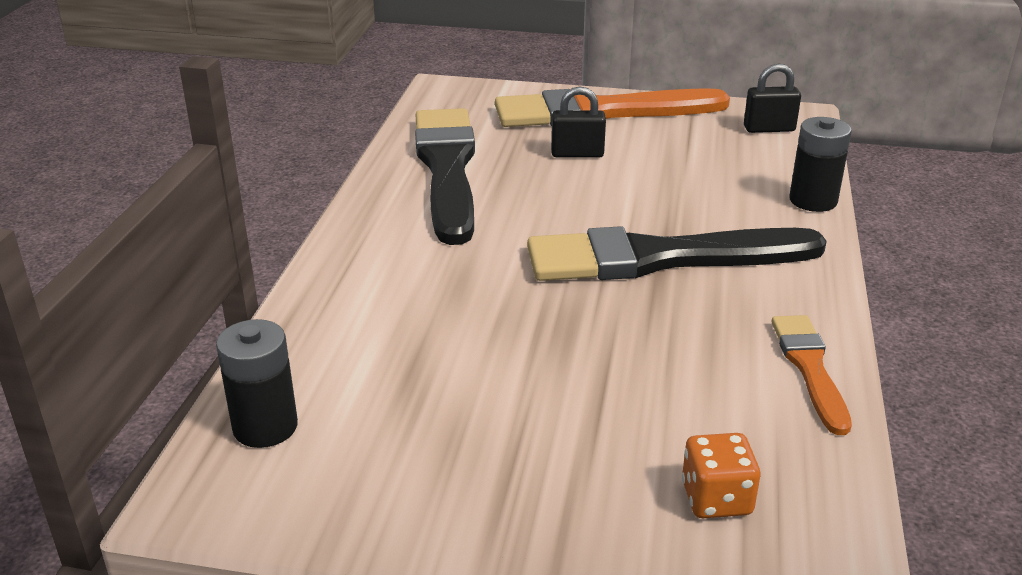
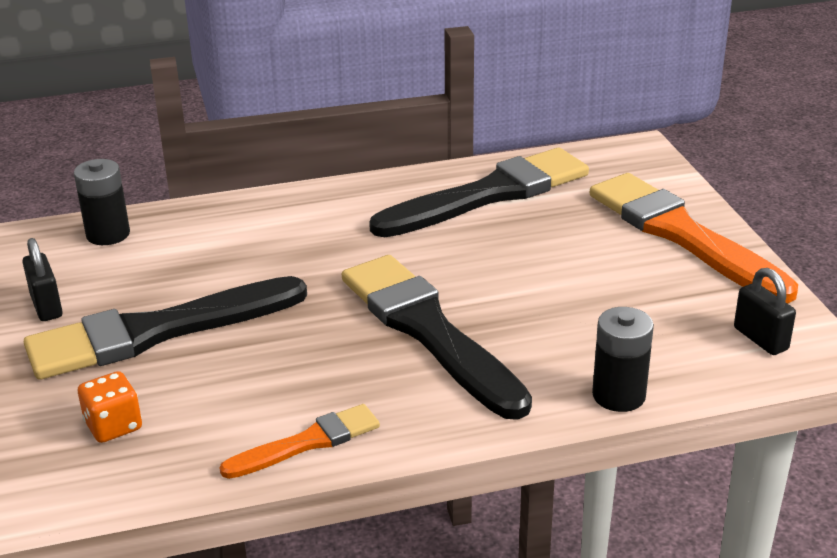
camera: 65 degrees right, 0 degrees up
(538, 428) = (157, 331): none -> black brush
(577, 154) = (580, 245): black padlock -> black padlock (46, 306)

